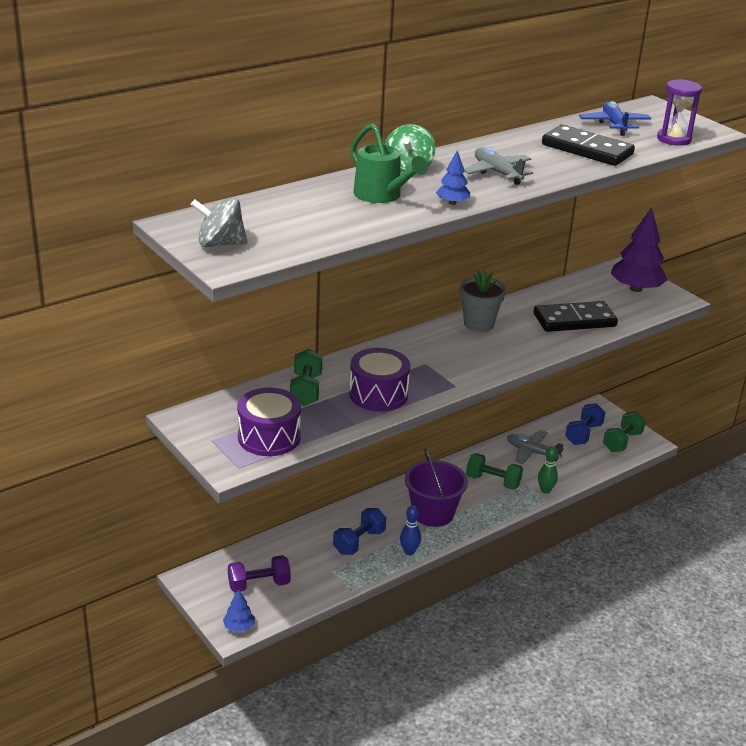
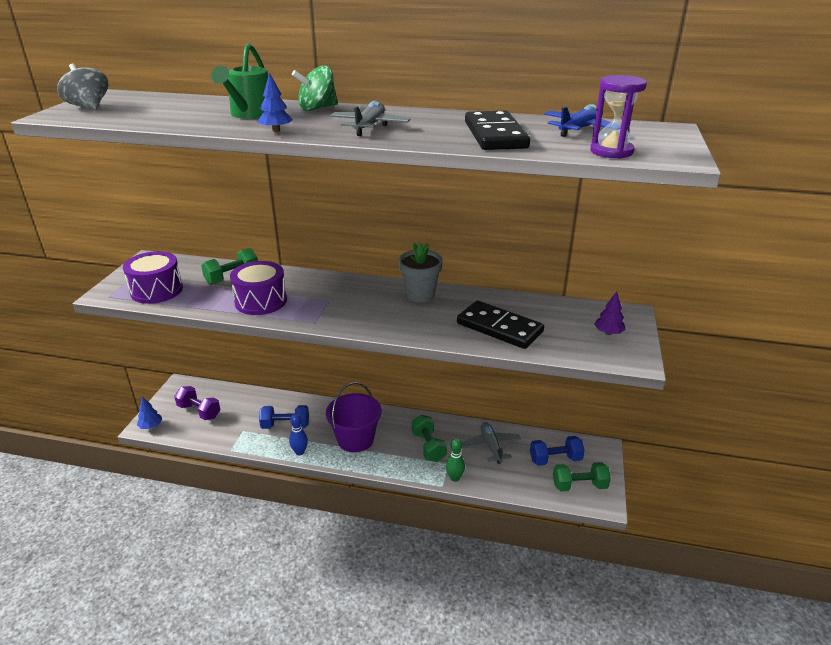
camera: 50 degrees right, 0 degrees up
(636, 289) = (608, 333): purple tree -> purple tree, size x0.49

